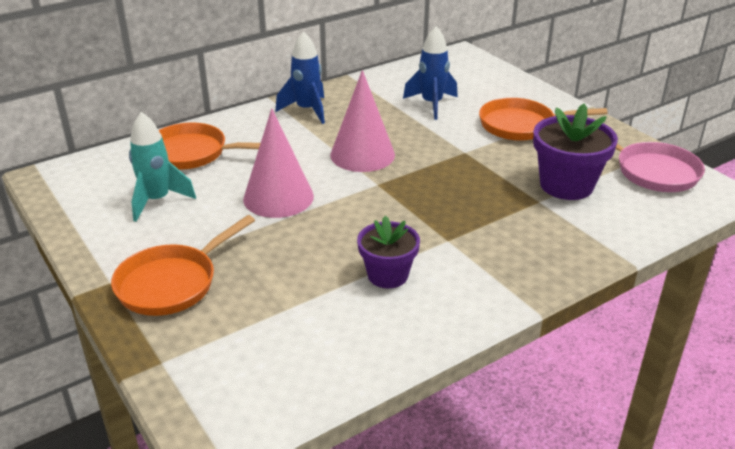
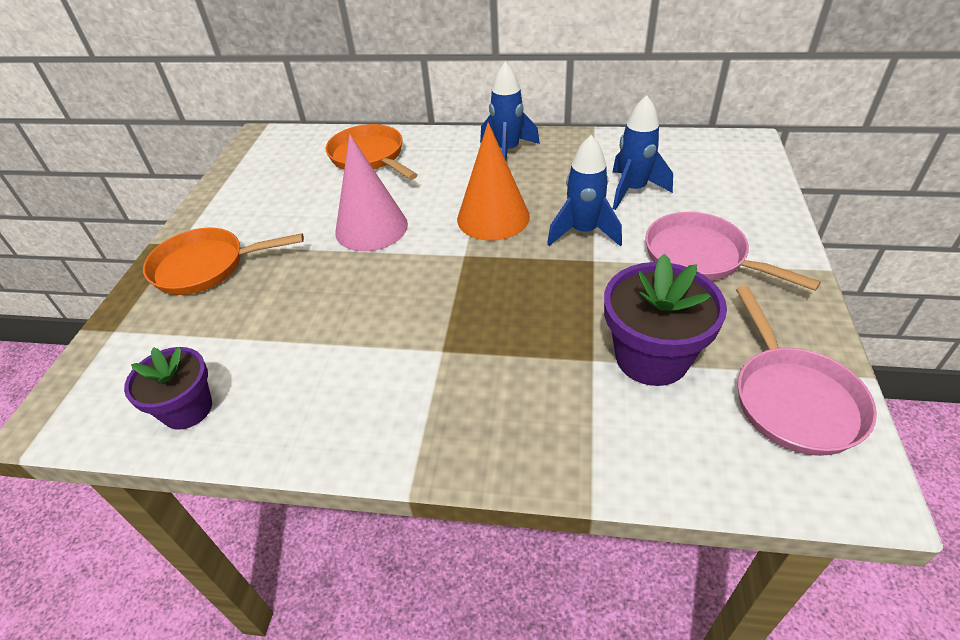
camera: 45 degrees right, 10 degrees up
(157, 201) = (292, 189): turquoise rocket -> none
(362, 154) = (493, 217): pink cone -> orange cone
(387, 275) = (344, 355): purple flower pot -> purple flower pot (187, 409)
(436, 139) = (583, 232): none -> blue rocket
(521, 125) = (701, 257): orange pan -> pink pan

